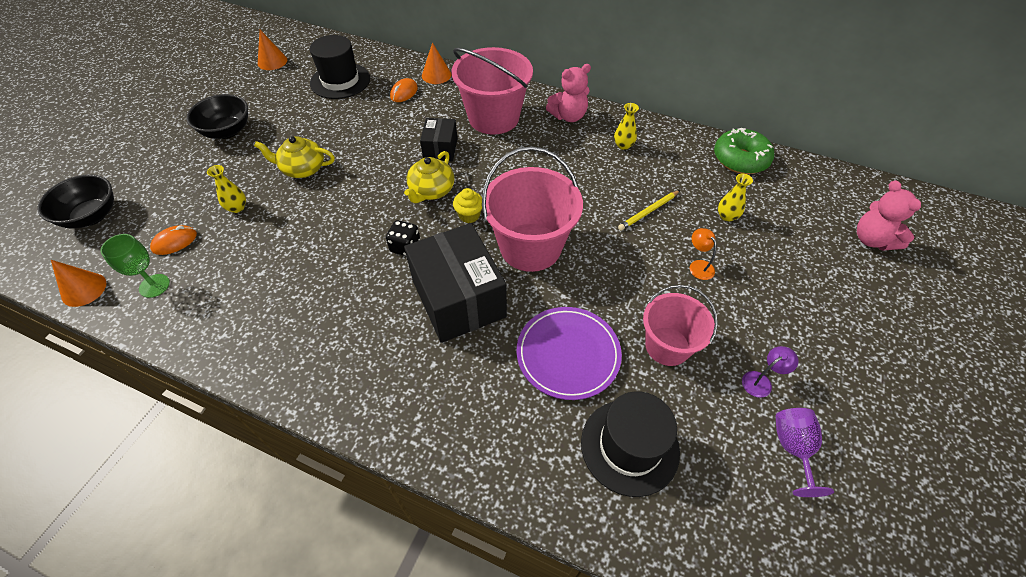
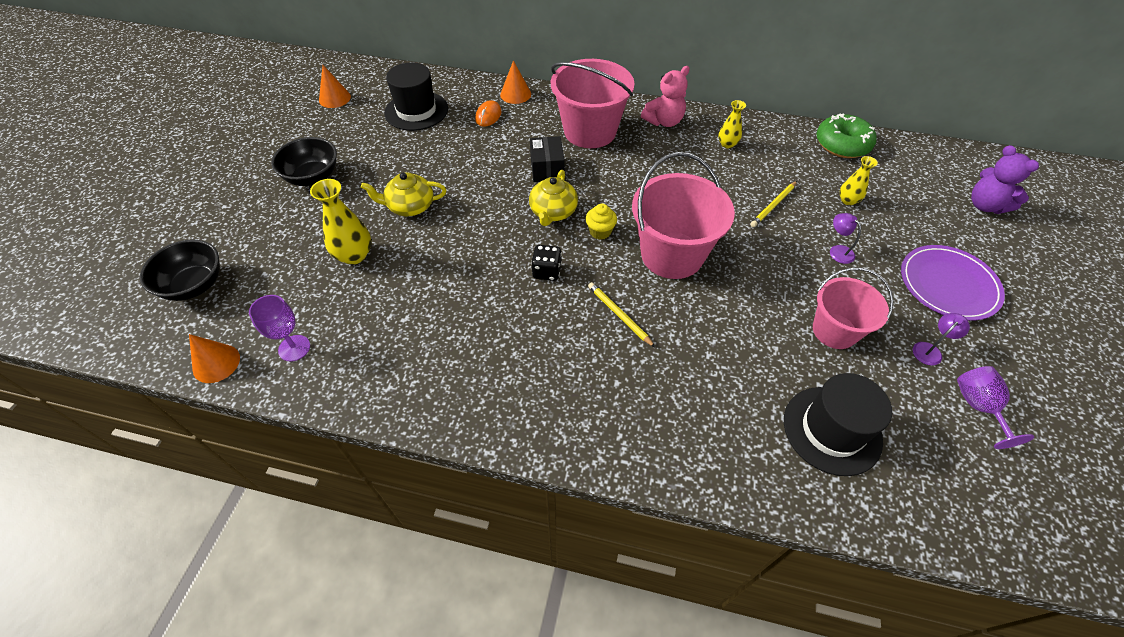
camera: 10 degrees left, 0 degrees up
(154, 286) = (294, 348): green goblet -> purple goblet
(175, 242) = (299, 299): orange mouse -> none
(237, 208) = (354, 255): yellow vase -> yellow vase, size x1.65
(458, 298) = (619, 315): black box -> yellow pencil
(568, 354) = (744, 353): purple plate -> purple plate (948, 285)
(698, 265) = (837, 251): orange lamp -> purple lamp
(872, 240) = (985, 205): pink teddy bear -> purple teddy bear

